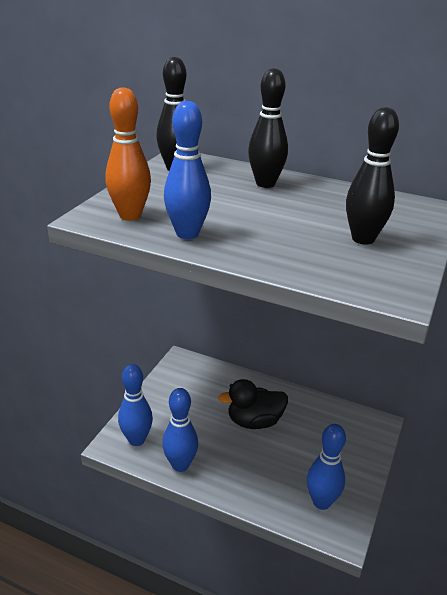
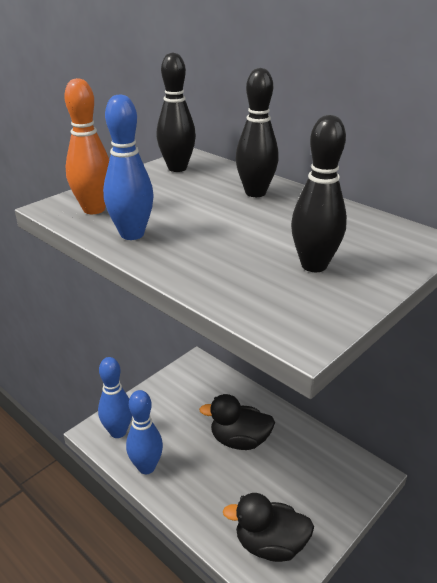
camera: 20 degrees right, 0 degrees up
(321, 502) = (270, 544): blue bowling pin -> black duck

